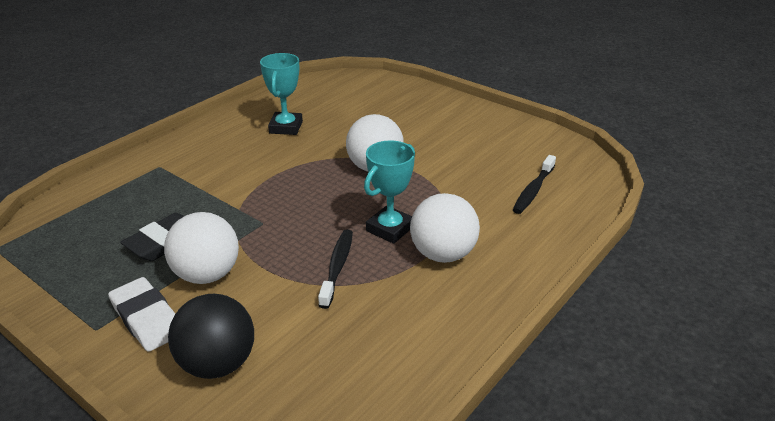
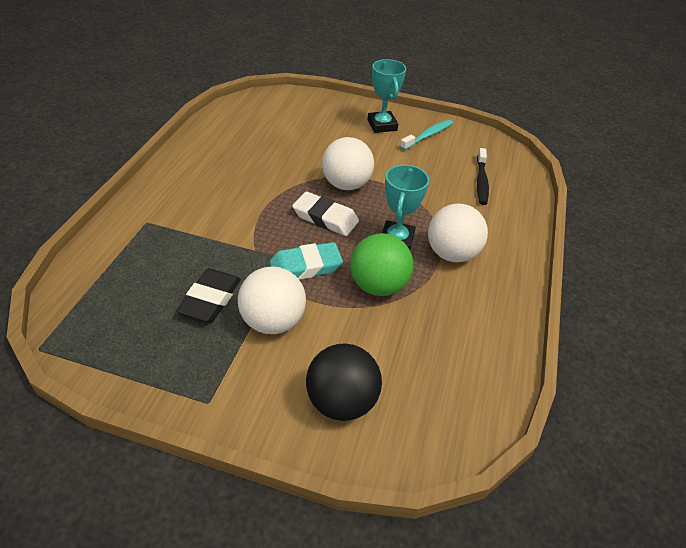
camera: 25 degrees left, 10 degrees up
(147, 319) = (249, 378): white eraser -> white eraser (325, 218)
(276, 233) = (305, 266): none -> turquoise eraser
(286, 127) = (240, 158): turquoise trophy -> turquoise trophy (382, 125)
(337, 267) = (378, 286): black toothbrush -> green ball
(502, 136) = (428, 135): none -> turquoise toothbrush

